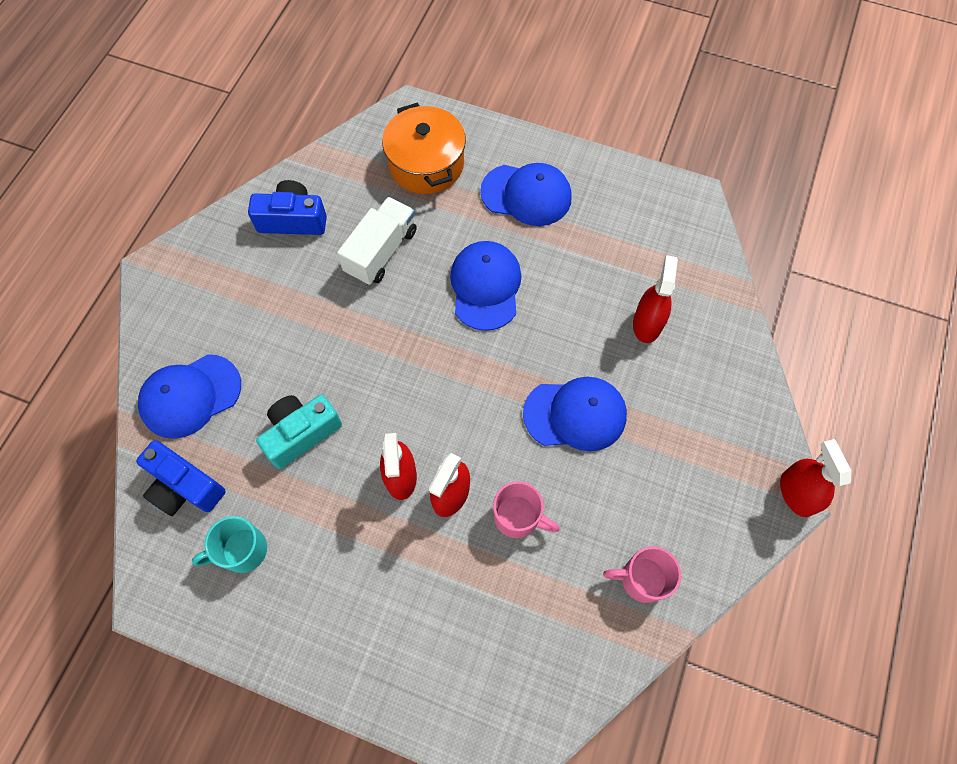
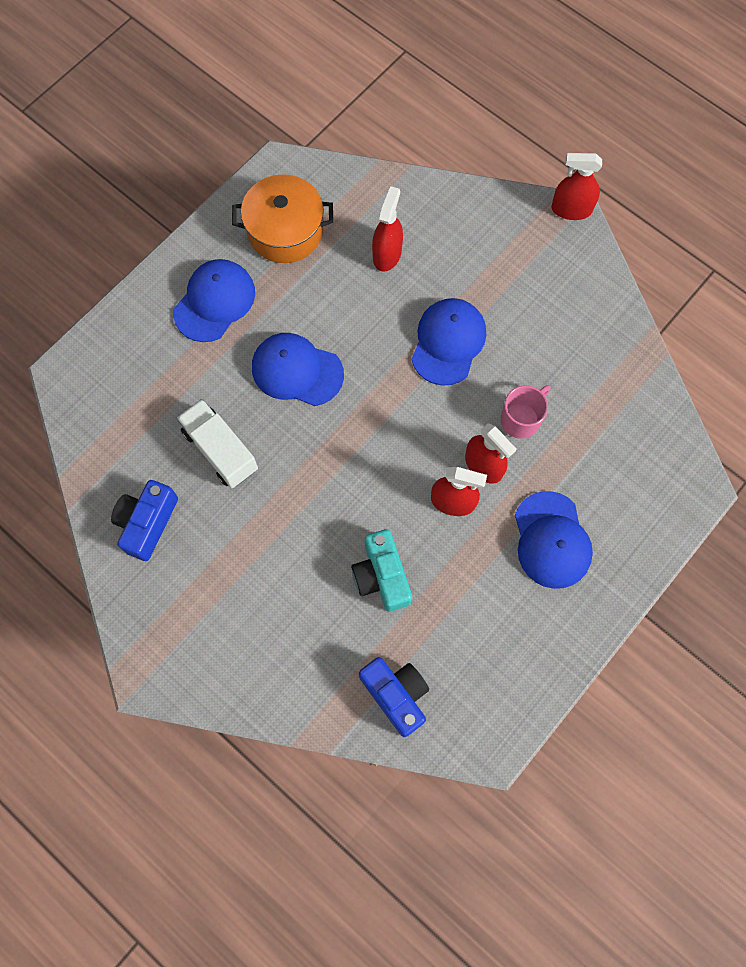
camera: 70 degrees left, 5 degrees up
(185, 487) = (396, 695): blue camera -> blue camera turned 90 degrees counterclockwise
(190, 396) = (305, 669): blue cap -> blue cap (551, 540)
(242, 550) = (474, 656): turquoise mug -> none
(426, 164) = (138, 378): orange pot -> orange pot (285, 231)
(642, 579) = (601, 346): pink mug -> none
(647, 323) = (387, 254): red spray bottle -> red spray bottle turned 75 degrees clockwise

